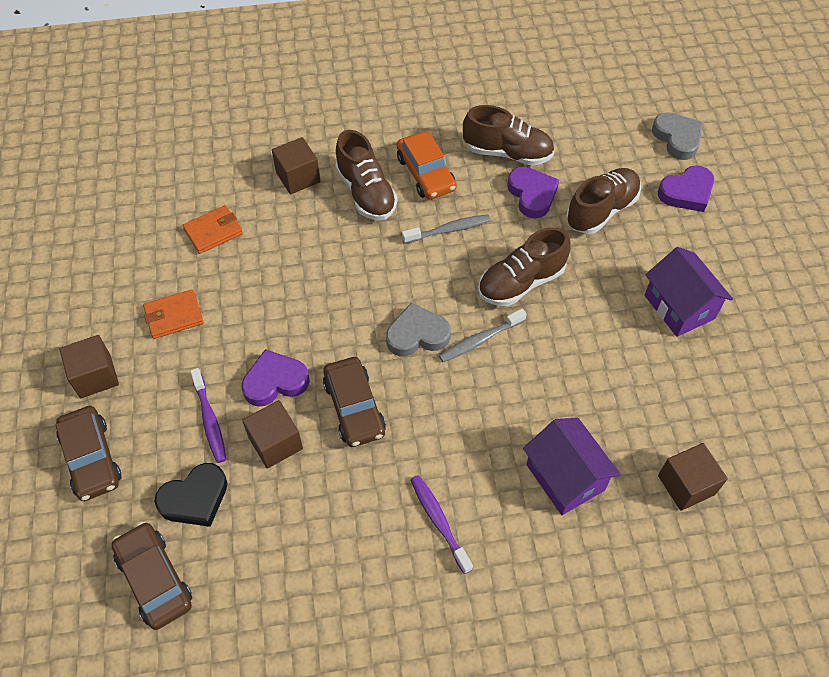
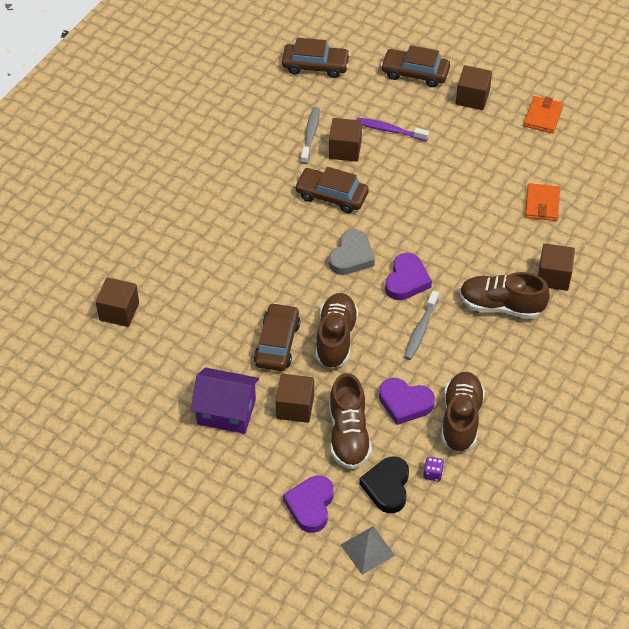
camera: 130 degrees right, 5 degrees down
(174, 316) = (485, 151): orange wallet -> orange wallet (543, 116)
(195, 498) = (345, 101): black heart -> black heart (387, 487)
(275, 381) = (387, 171): purple heart -> purple heart (406, 280)
(425, 173) = (487, 353): orange car -> none
(439, 521) = (223, 188): purple toothbrush -> none
(479, 340) = (315, 285): grey toothbrush -> grey toothbrush (310, 135)
(507, 153) = (461, 419): brown shoe -> brown shoe turned 135 degrees clockwise
(565, 477) = (185, 260): purple house -> none
(573, 141) = (433, 473): none -> purple dice
(573, 322) = (277, 343): none -> brown car
(618, 262) = (295, 407): none -> brown cube
(677, 138) = (367, 550): grey heart -> grey pyramid

